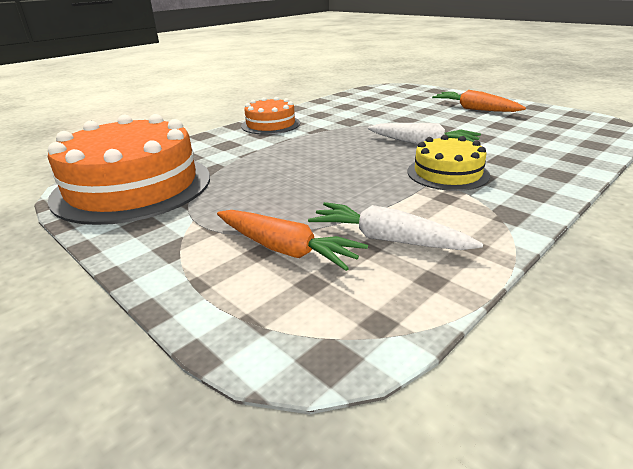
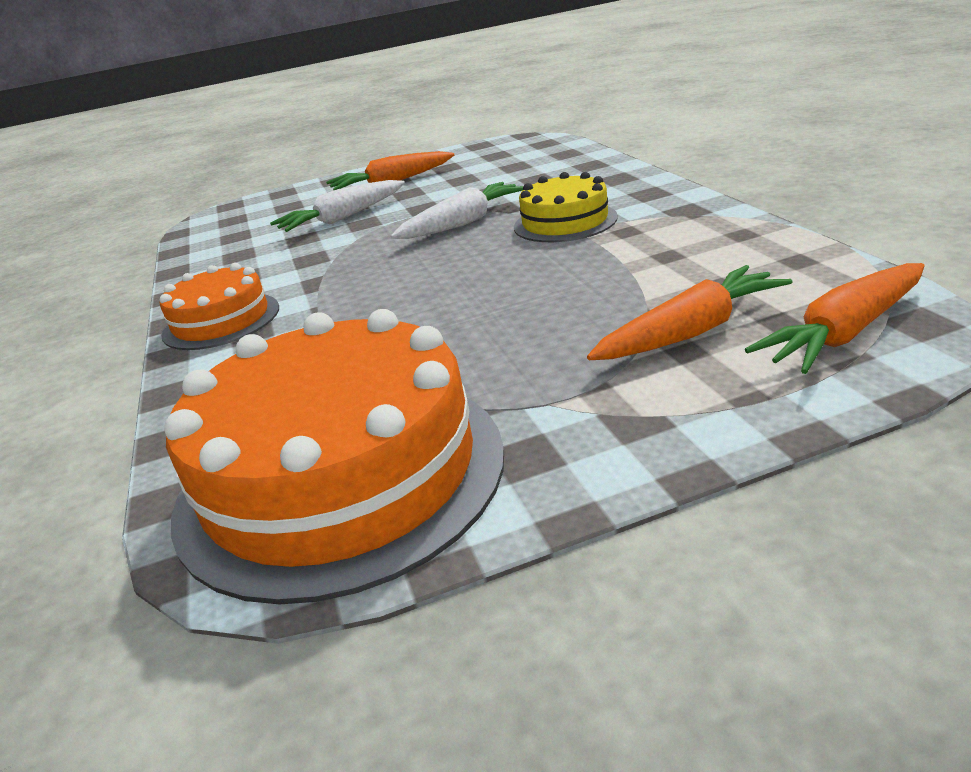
camera: 60 degrees left, 0 degrees up
(297, 316) = (844, 333): none -> orange carrot
(387, 239) = (703, 271): white carrot -> white carrot (342, 218)

